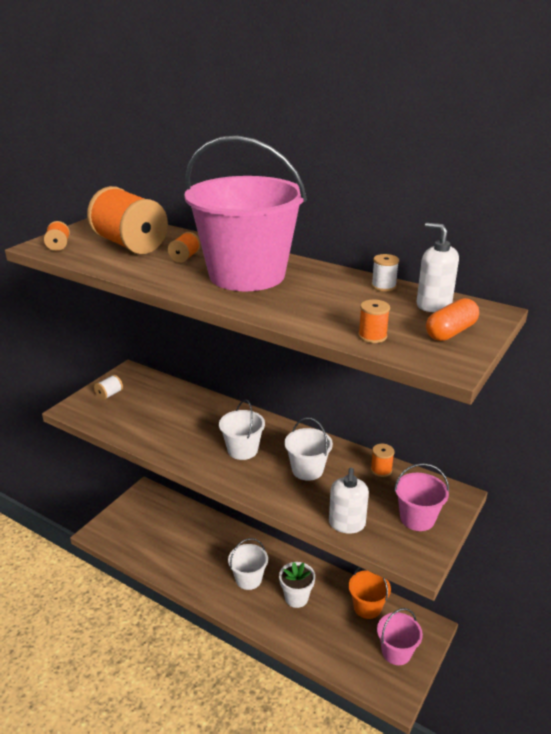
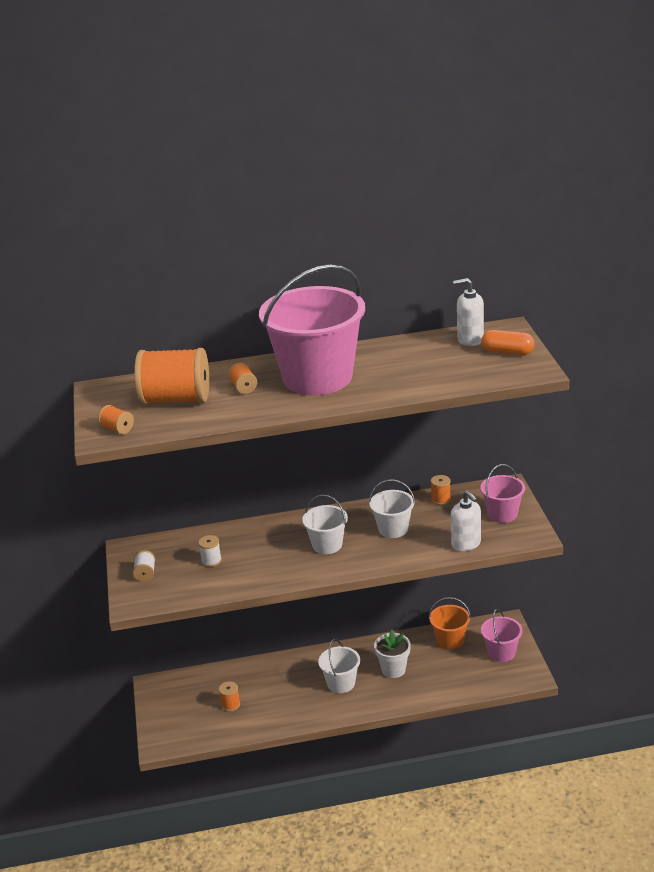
camera: 40 degrees left, 0 degrees up
(372, 336) = (471, 377): orange spool -> orange spool (230, 704)
(383, 286) = (419, 341): white spool -> white spool (211, 560)
(450, 332) = (507, 352): orange capsule -> orange capsule turned 75 degrees counterclockwise

